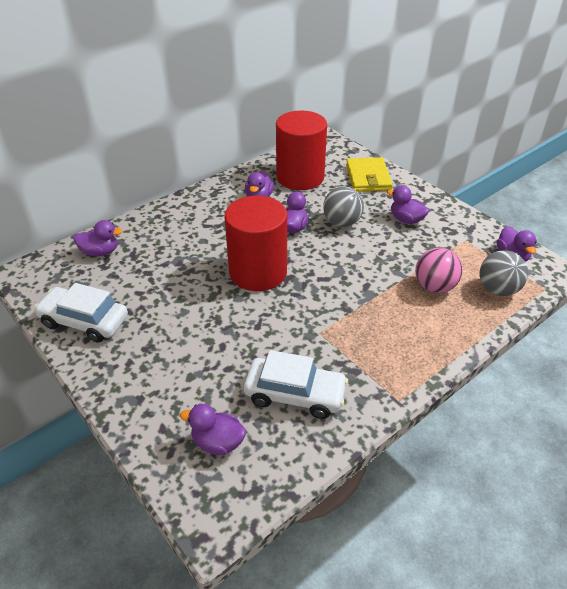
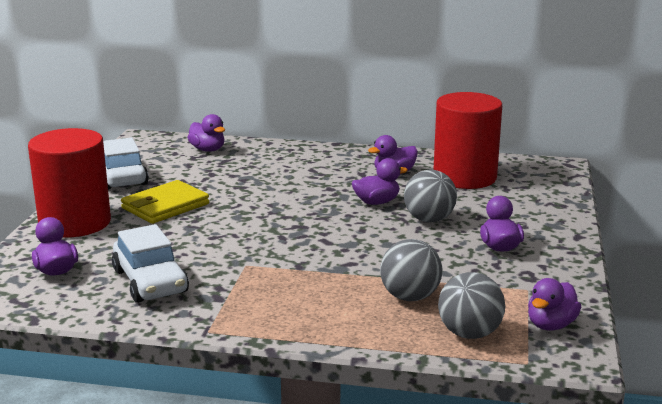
camera: 50 degrees right, 20 degrees down
(258, 272) = (285, 211): red cylinder -> red cylinder (75, 223)
(368, 177) = (535, 205): yellow wallet -> yellow wallet (165, 206)
(434, 287) = (410, 297): pink ball -> grey ball

